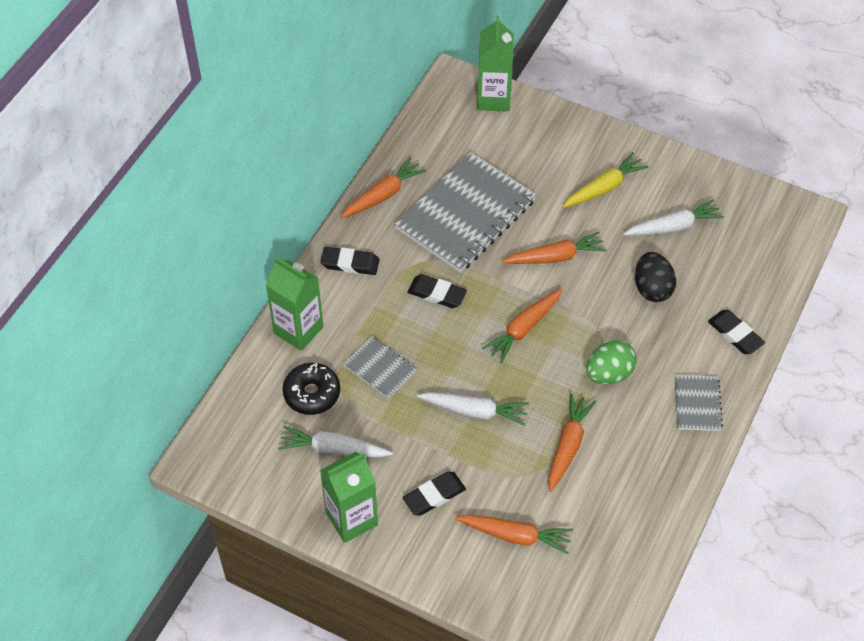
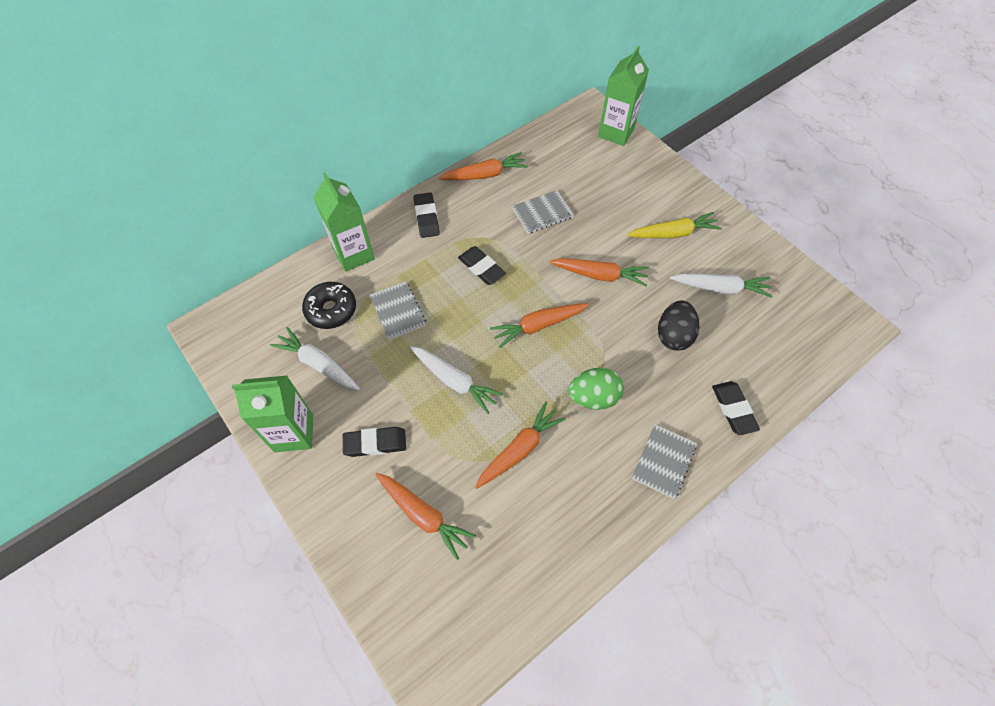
camera: 25 degrees right, 5 degrees up
(350, 263) = (426, 217): black eraser -> black eraser turned 45 degrees clockwise
(465, 214) = (542, 213): grey notebook -> grey notebook, size x0.47

